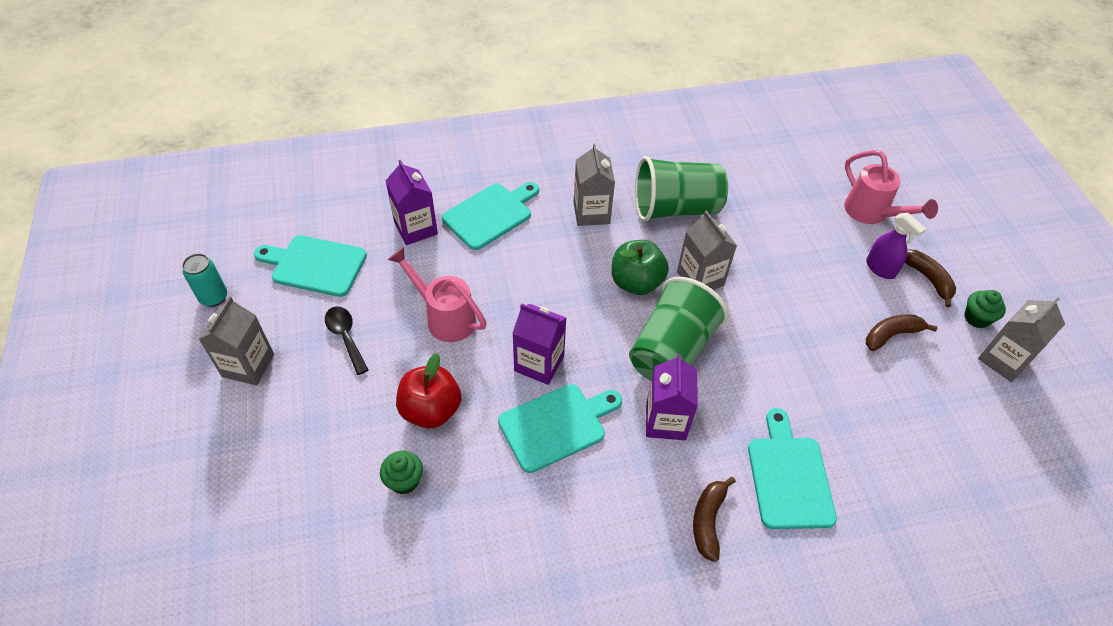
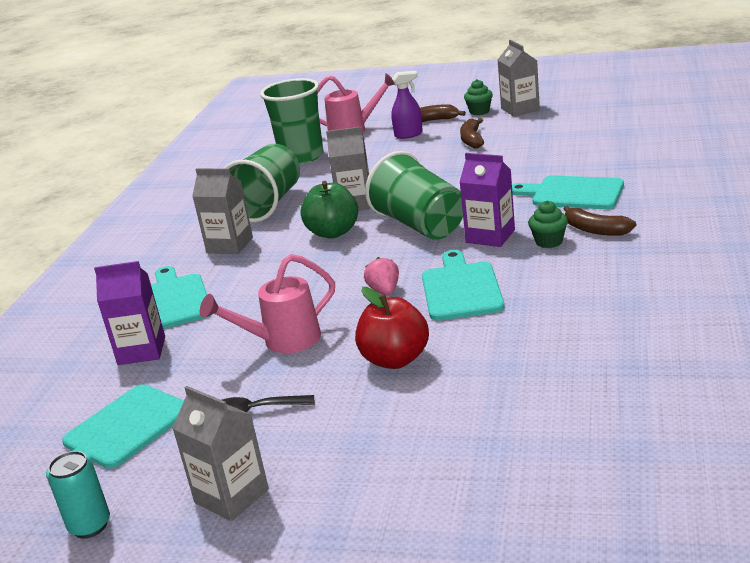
camera: 60 degrees left, 25 degrees down
(404, 481) = (471, 383): green cupcake -> green cupcake (549, 242)
(539, 363) = (384, 291): purple carton -> pink strawberry
(788, 193) = (301, 157): none -> green cup

